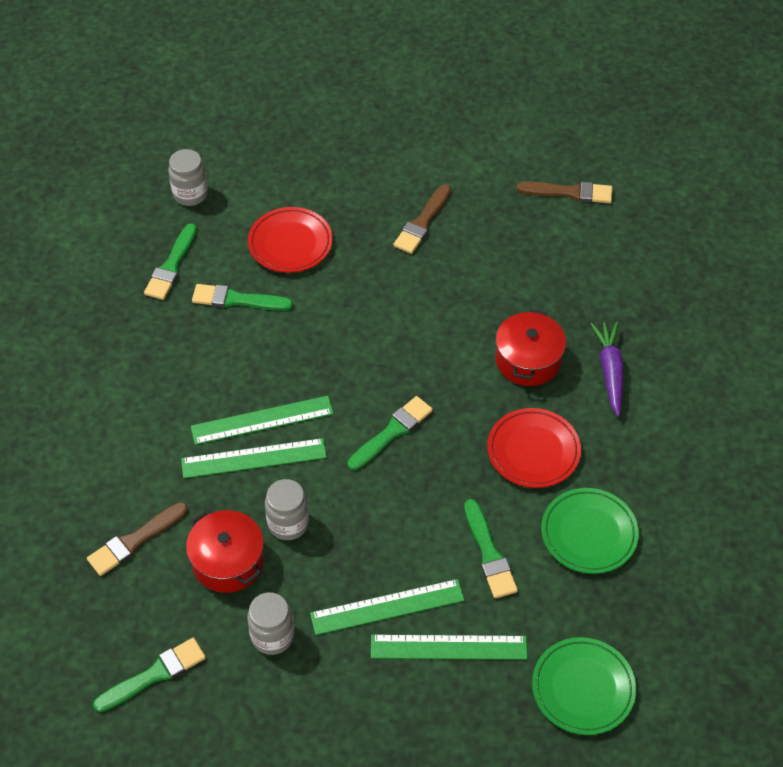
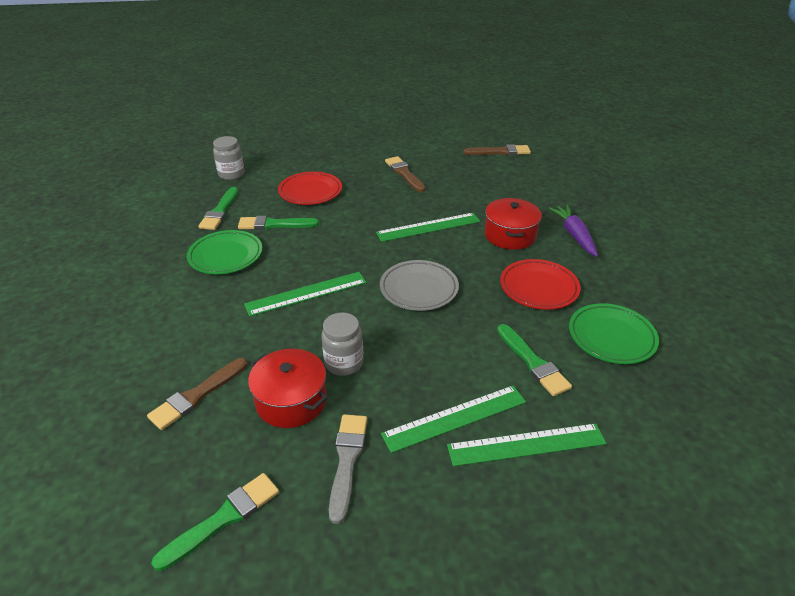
camera: 10 degrees left, 15 degrees down
(254, 458) = (303, 320): green ruler -> green ruler (428, 227)
(272, 636) = (347, 460): grey jar -> grey brush
(392, 432) = (419, 289): green brush -> grey plate
(422, 222) = (404, 173): brown brush -> brown brush turned 135 degrees clockwise
(583, 688) = (672, 462): green plate -> green plate (226, 256)

